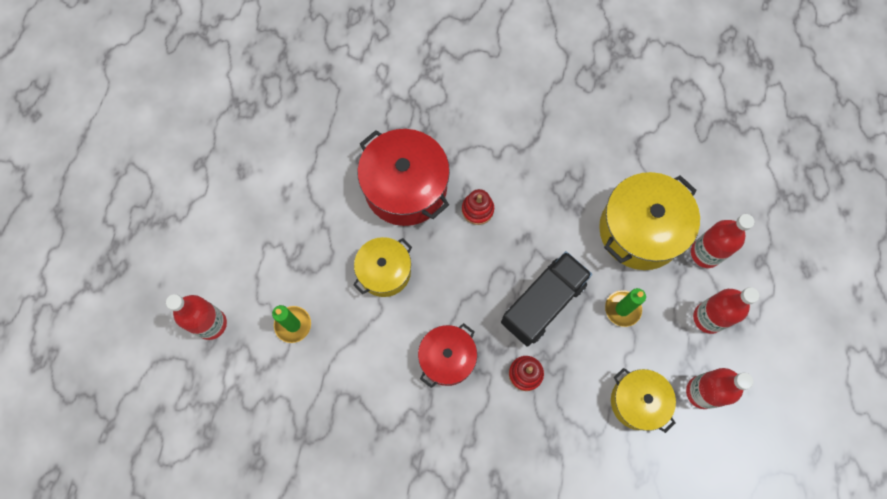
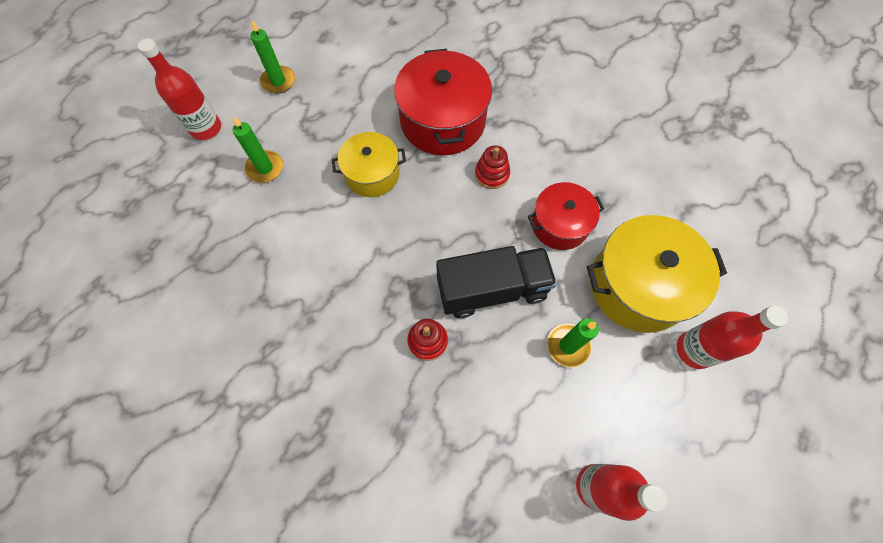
camera: 35 degrees right, 5 degrees down
(237, 240) = (278, 81): none -> green candle
(447, 358) = (367, 279): red pot -> red pot (559, 224)
(637, 401) = (519, 446): yellow pot -> none
(708, 318) = (655, 415): red bottle -> none

